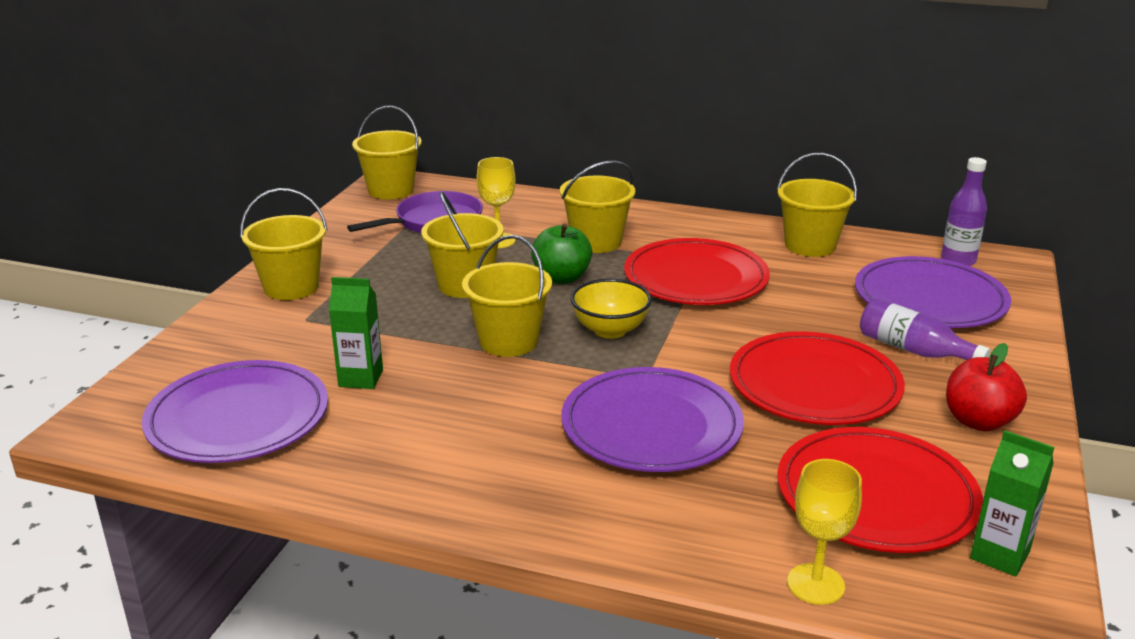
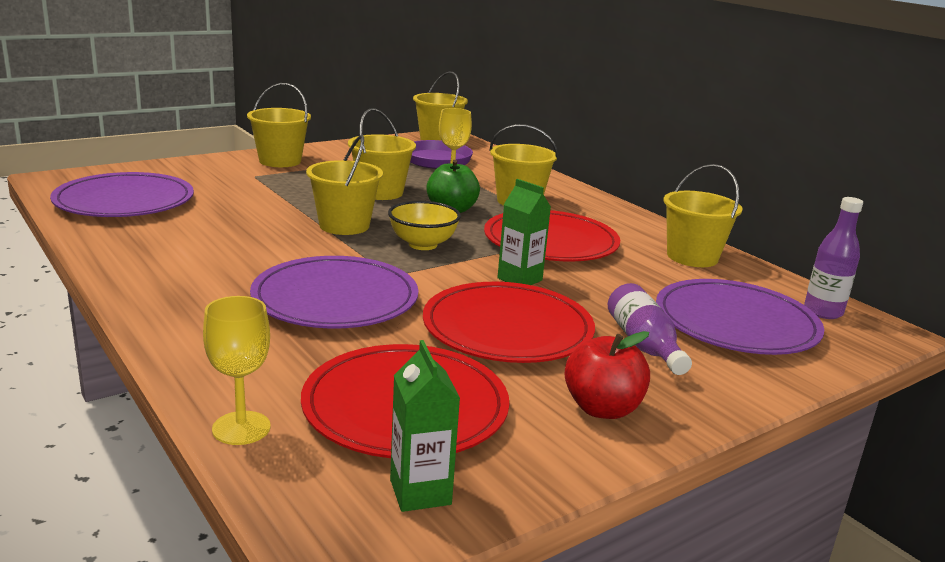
camera: 35 degrees right, 5 degrees down
(361, 378) = (222, 209): green carton -> green carton (519, 279)

